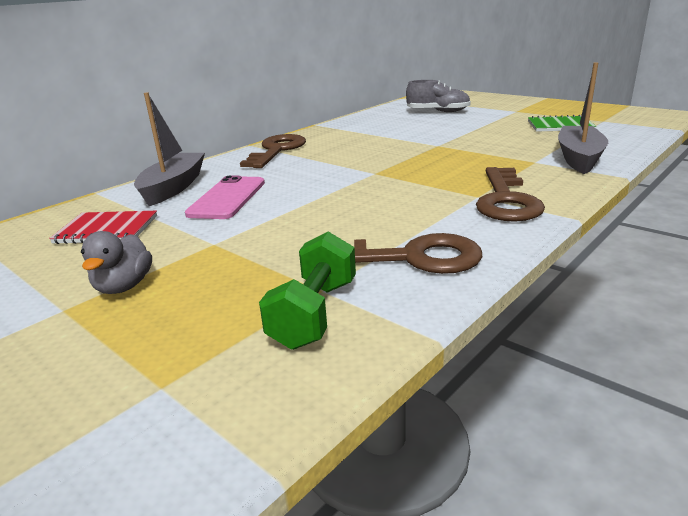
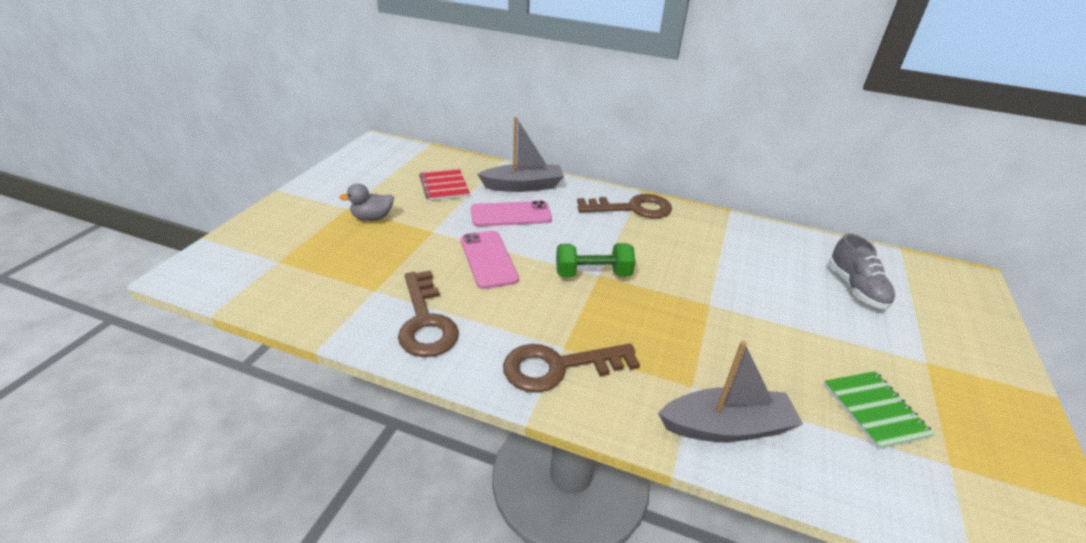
camera: 65 degrees right, 10 degrees up
(308, 216) = (488, 259): none -> pink phone
(314, 313) = (346, 293): green dumbbell -> green dumbbell (593, 274)

